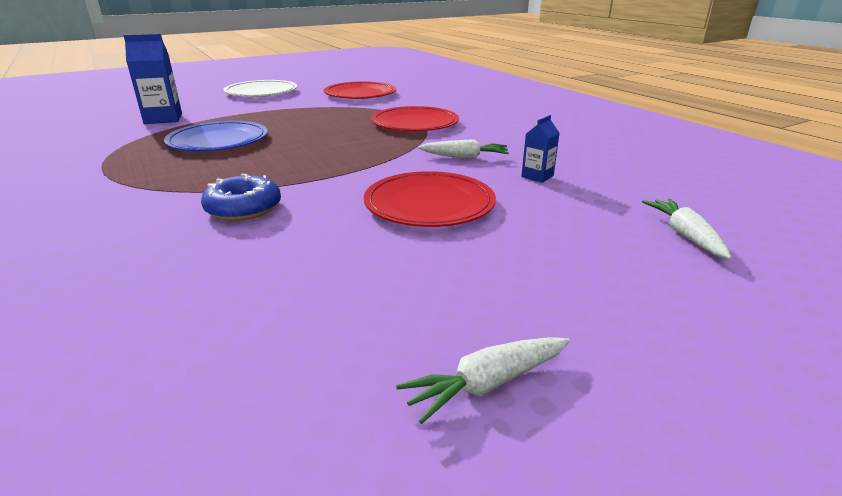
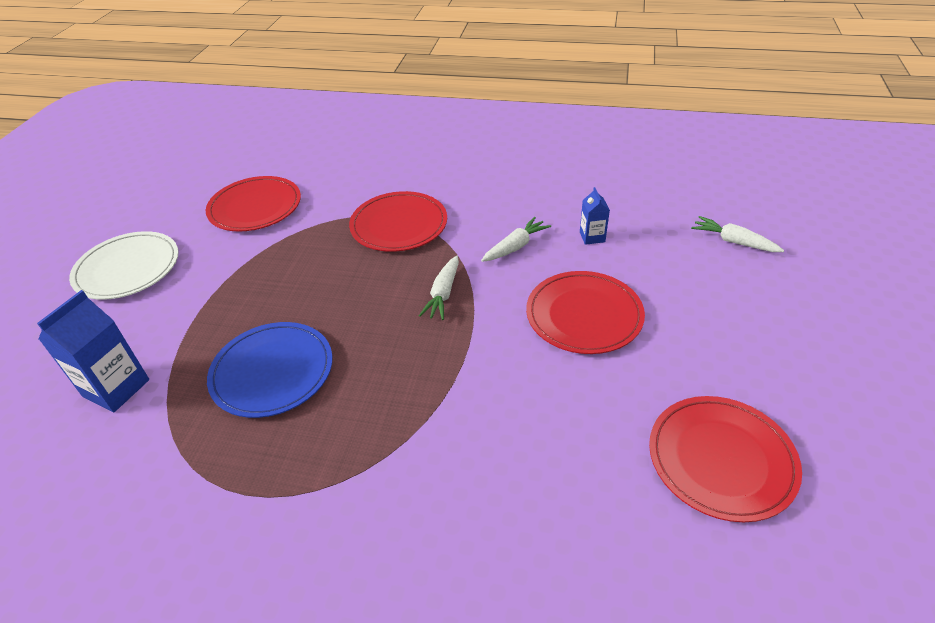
camera: 45 degrees left, 15 degrees up
(244, 208) = (484, 422): blue donut -> none
(323, 333) = (721, 459): none -> red plate
(486, 384) = (817, 417): white carrot -> white carrot (443, 294)

